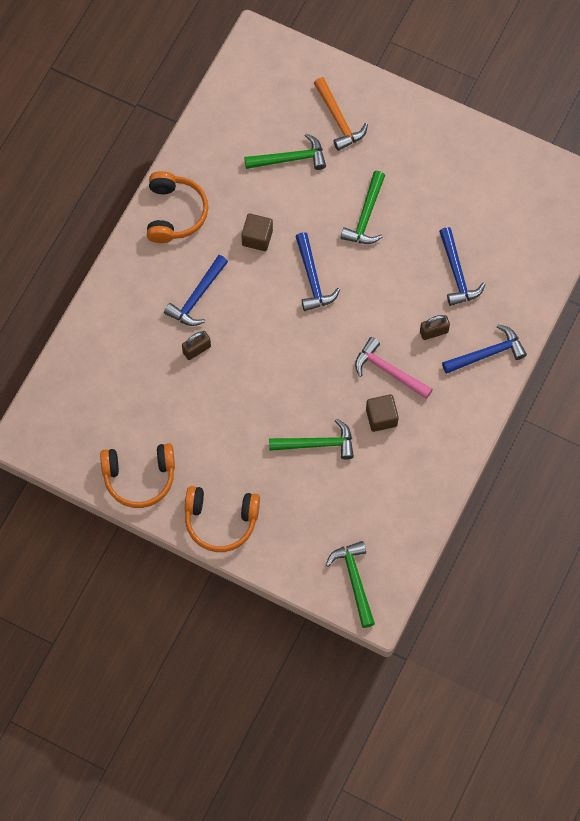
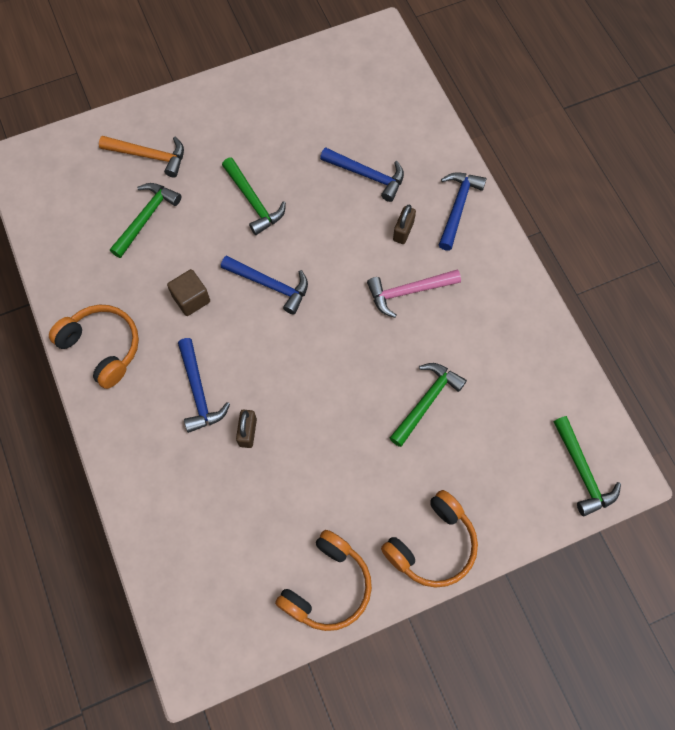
camera: 50 degrees left, 0 degrees up
(354, 580) = (582, 472): green hammer -> green hammer turned 135 degrees counterclockwise
(381, 417) = (446, 330): brown cube -> none

